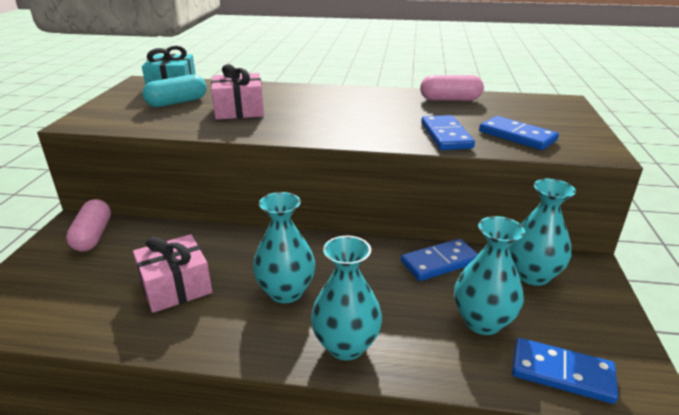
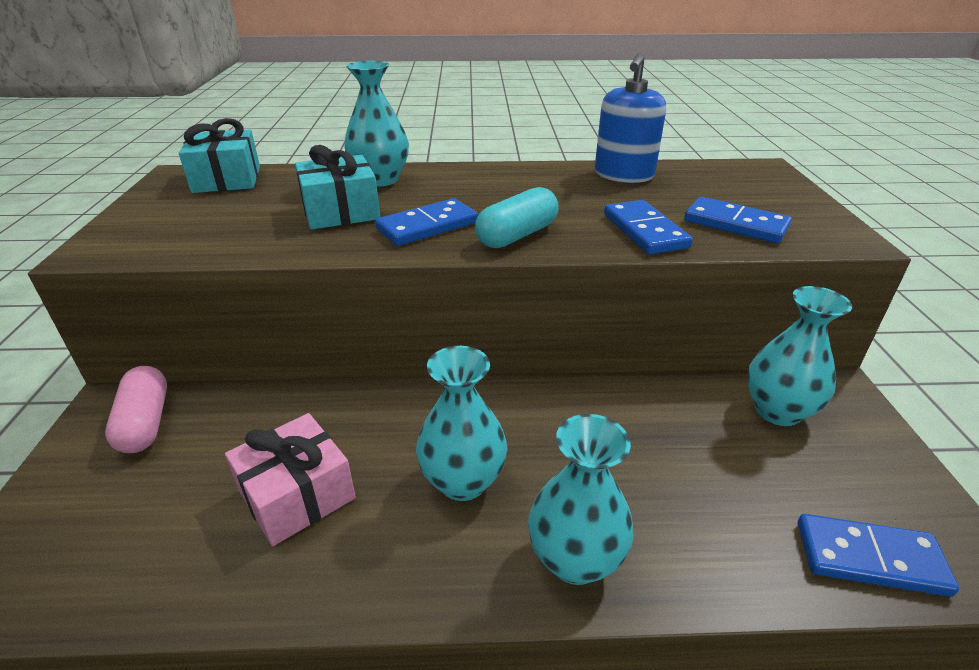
camera: 10 degrees left, 5 degrees up
(177, 102) = (243, 205): turquoise capsule -> turquoise capsule (517, 235)
(239, 110) = (340, 211): pink gift -> turquoise gift
(440, 262) = (655, 406): blue domino -> blue domino (427, 226)
(450, 99) = (623, 175): pink capsule -> blue soap dispenser
(482, 322) = (742, 492): turquoise vase -> turquoise vase (380, 180)

